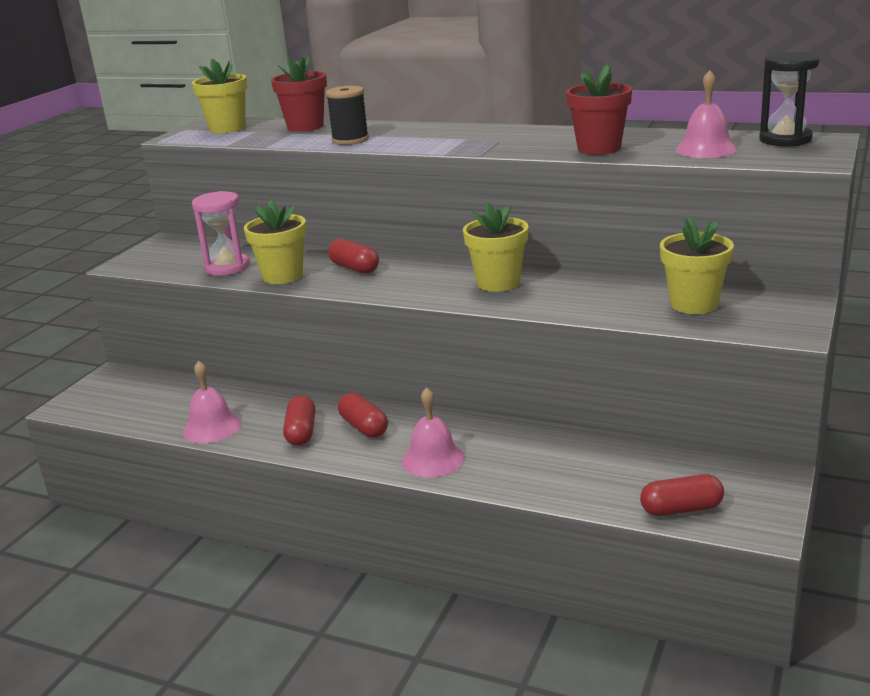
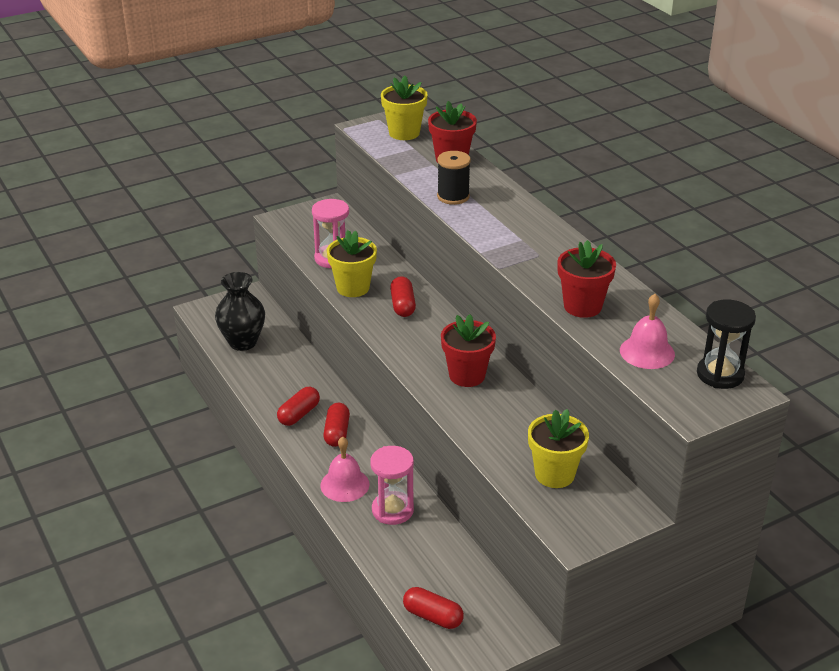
camera: 35 degrees right, 10 degrees up
(155, 408) = (243, 342): none -> black vase
(212, 427) = (256, 379): pink bell -> none
(498, 283) = (467, 375): yellow flower pot -> red flower pot
(511, 454) = (392, 510): none -> pink hourglass

